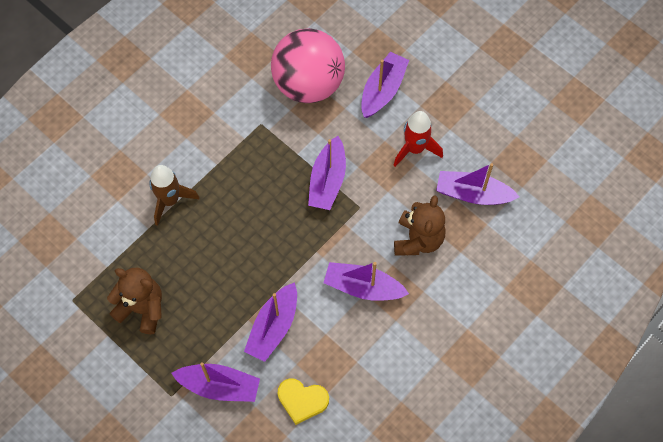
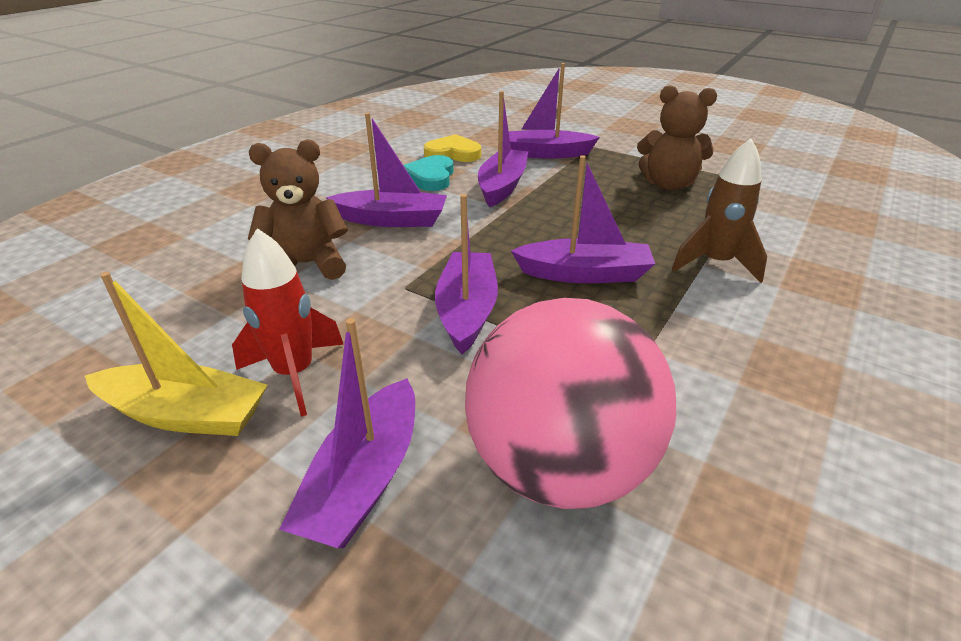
camera: 170 degrees right, 30 degrees down
(328, 353) = (430, 177): none -> turquoise heart
(418, 239) = (306, 265): brown teddy bear -> brown teddy bear turned 75 degrees clockwise
(458, 132) = (186, 414): none -> yellow boat
(473, 194) = (192, 323): purple boat -> purple boat (584, 274)

